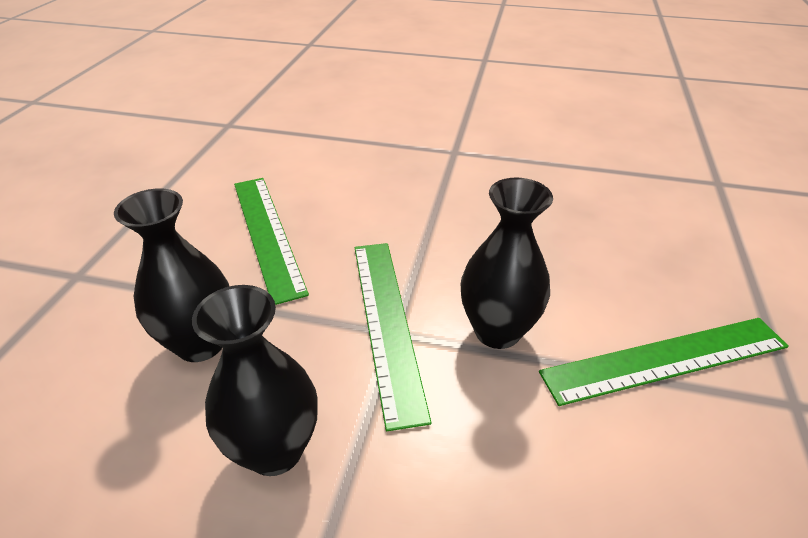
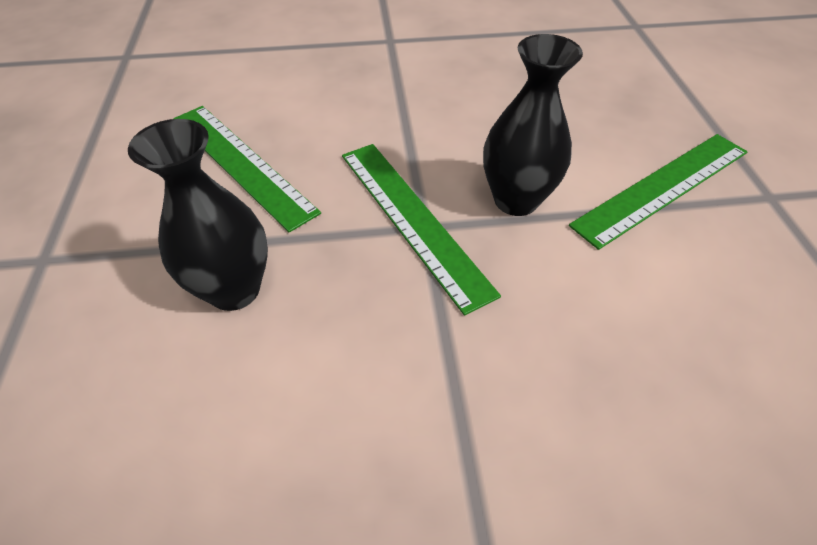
camera: 20 degrees left, 10 degrees up
(275, 450) = (370, 364): black vase -> none

